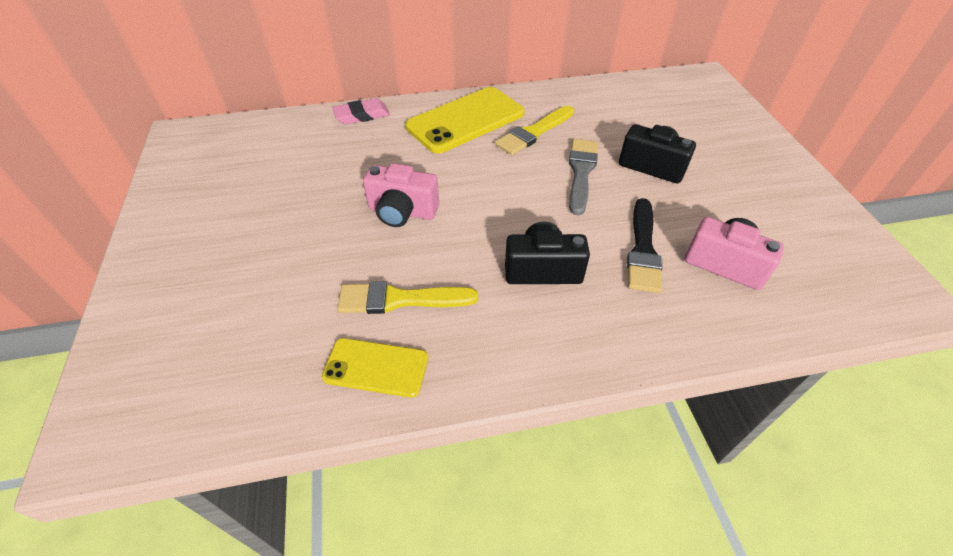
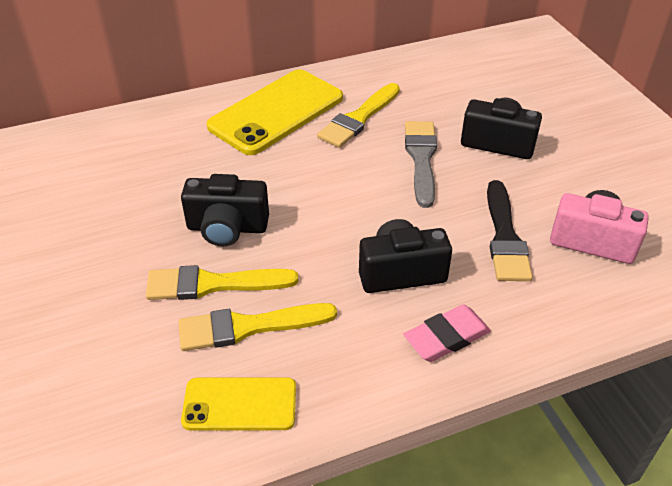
camera: 10 degrees left, 5 degrees down
(362, 115) = (150, 119): pink eraser -> pink eraser (446, 337)
(379, 258) = (213, 284): none -> yellow brush
(402, 212) = (227, 228): pink camera -> black camera

